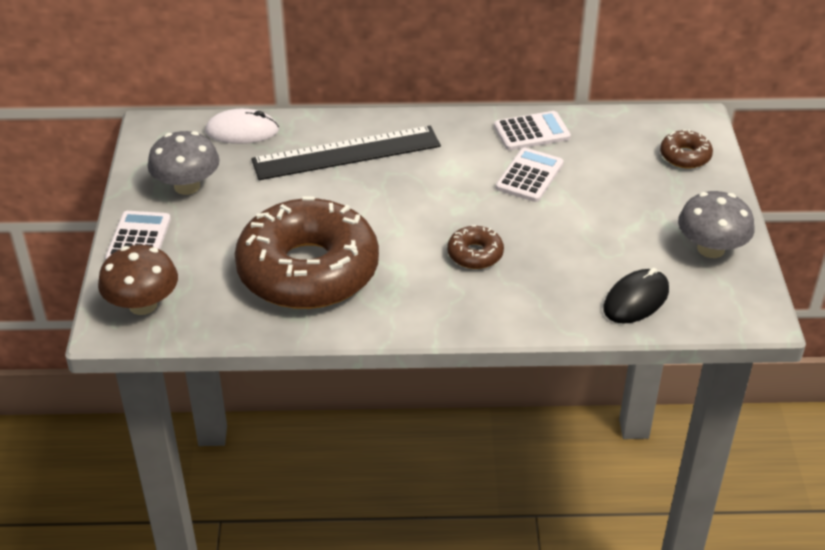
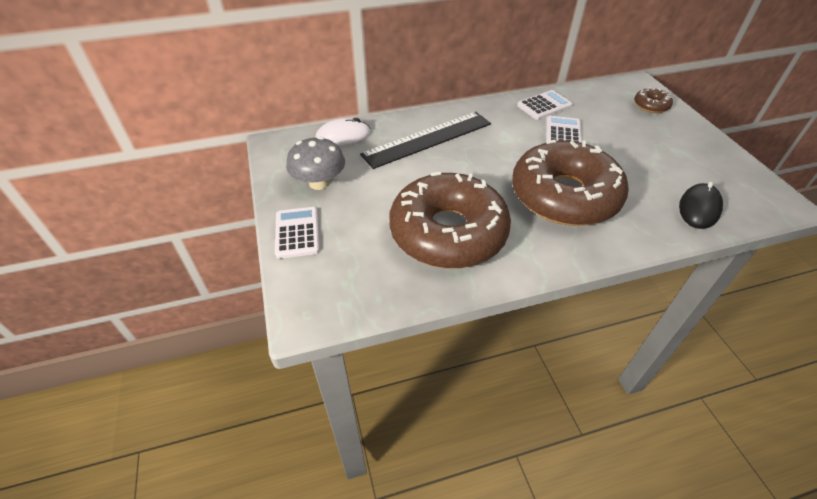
camera: 15 degrees left, 5 degrees up
(143, 305) = (324, 291): brown mushroom -> none
(475, 254) = (564, 196): brown donut -> brown donut, size x2.49
(711, 249) = (717, 162): grey mushroom -> none

